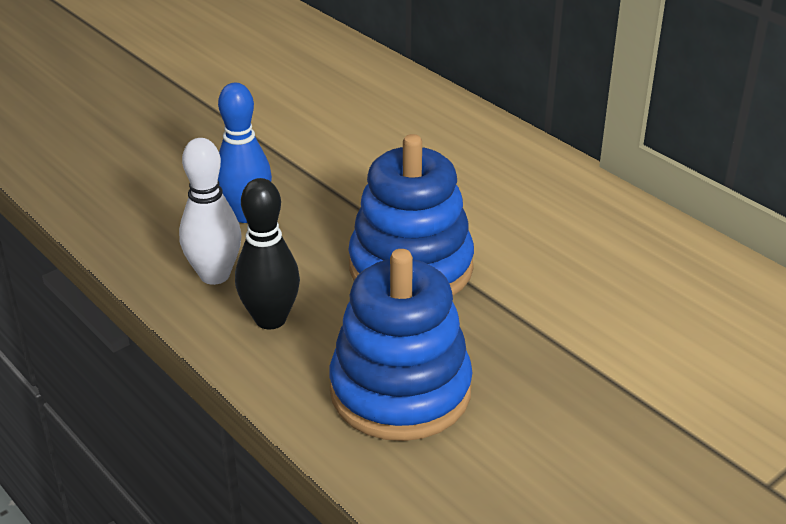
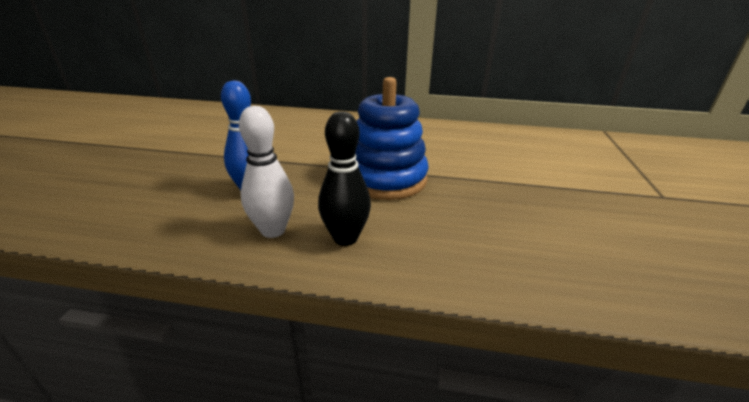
camera: 40 degrees left, 5 degrees down
(400, 391) = (475, 238): blue stacking toy -> none

